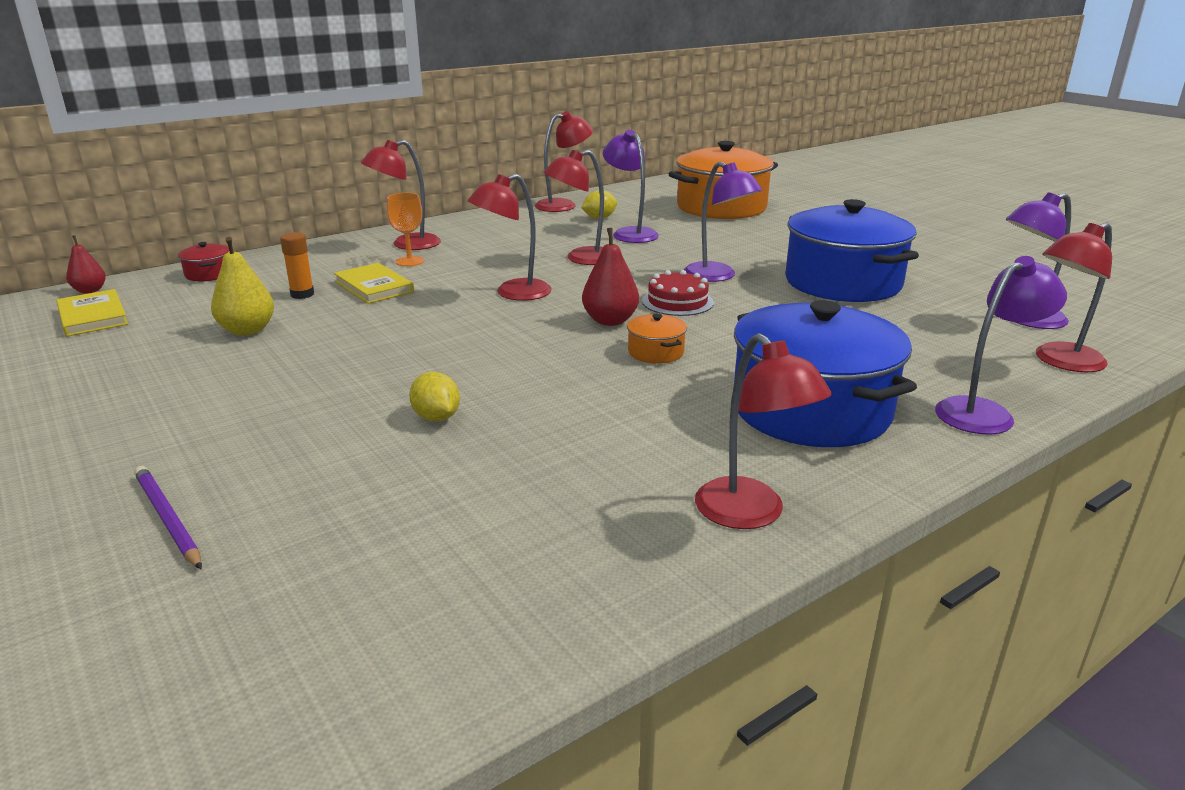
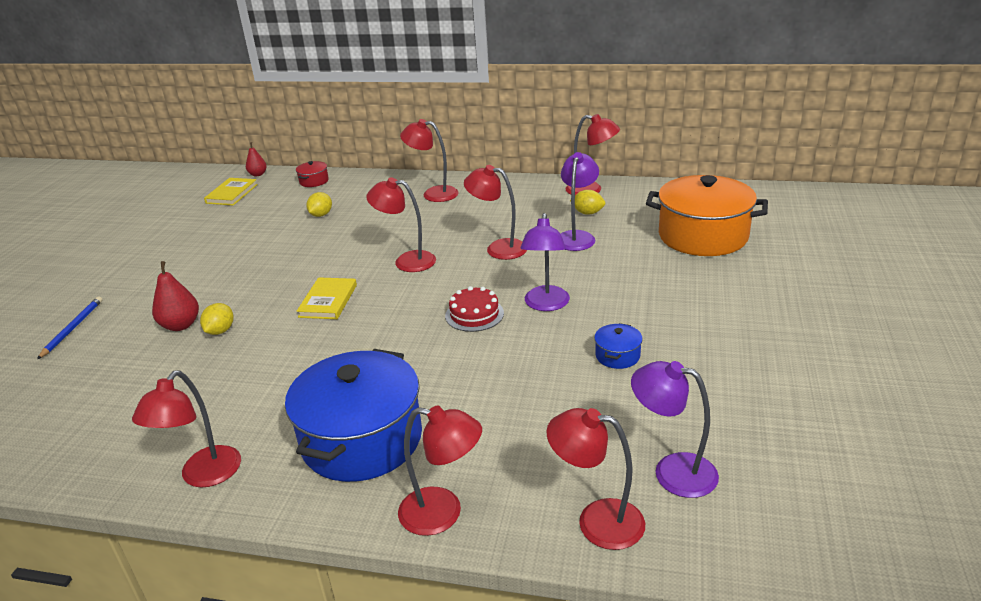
camera: 50 degrees right, 5 degrees up
(168, 519) = (72, 328): purple pencil -> blue pencil
(247, 330) = (260, 231): yellow pear -> none
(302, 294) = (321, 215): orange glue stick -> yellow lemon
(374, 287) = (357, 223): yellow book -> yellow book (328, 301)
(409, 261) = (409, 209): orange goblet -> none
(610, 321) = (408, 309): red pear -> red pear (181, 325)
(656, 352) = (381, 347): orange pot -> none
(842, 283) = (617, 355): blue pot -> blue pot, size x0.41
(984, 412) = (443, 513): purple lamp -> red lamp

